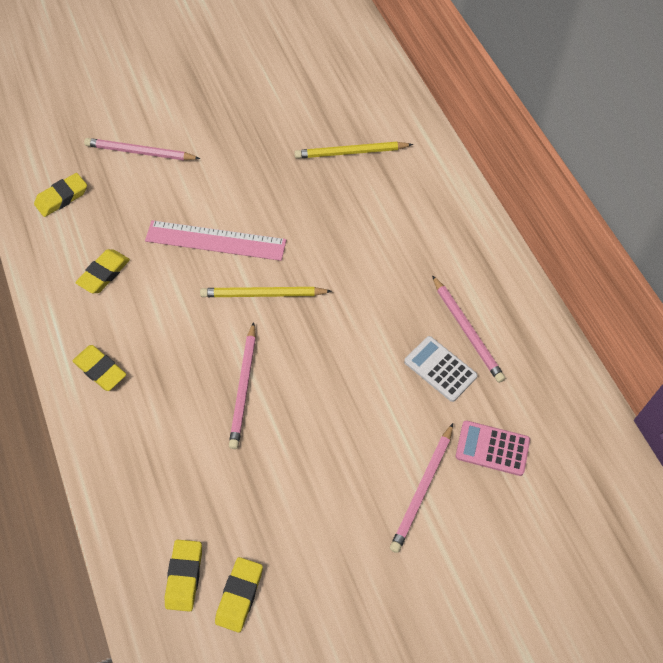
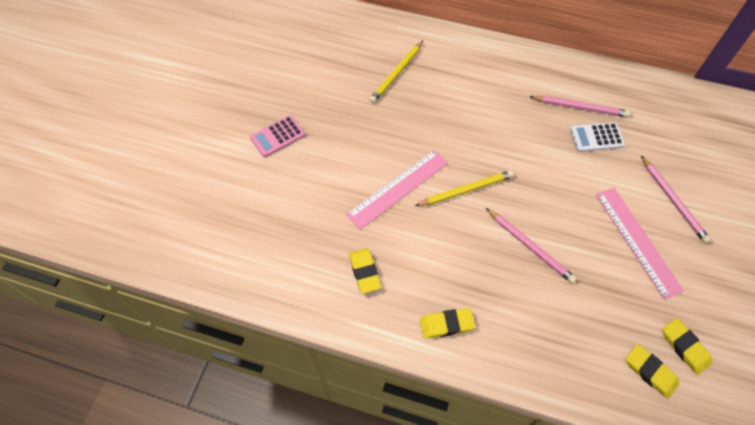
camera: 50 degrees left, 0 degrees up
(62, 197) = (269, 258): yellow eraser -> none
(140, 152) = (277, 184): pink pencil -> none
(263, 294) = (466, 190): yellow pencil -> yellow pencil turned 150 degrees counterclockwise
(336, 481) = (637, 241): none -> pink ruler
(492, 448) = (669, 150): pink calculator -> pink calculator (277, 136)

